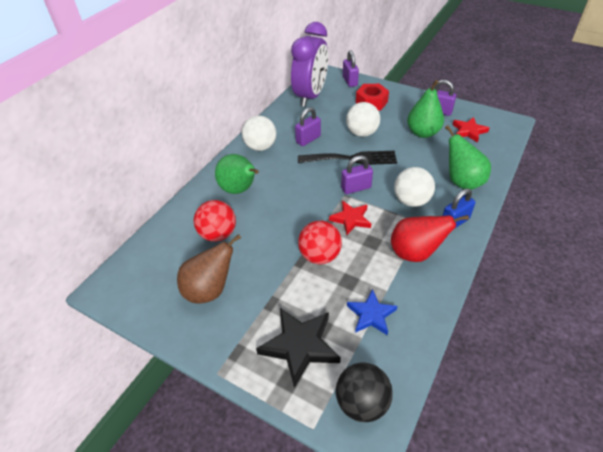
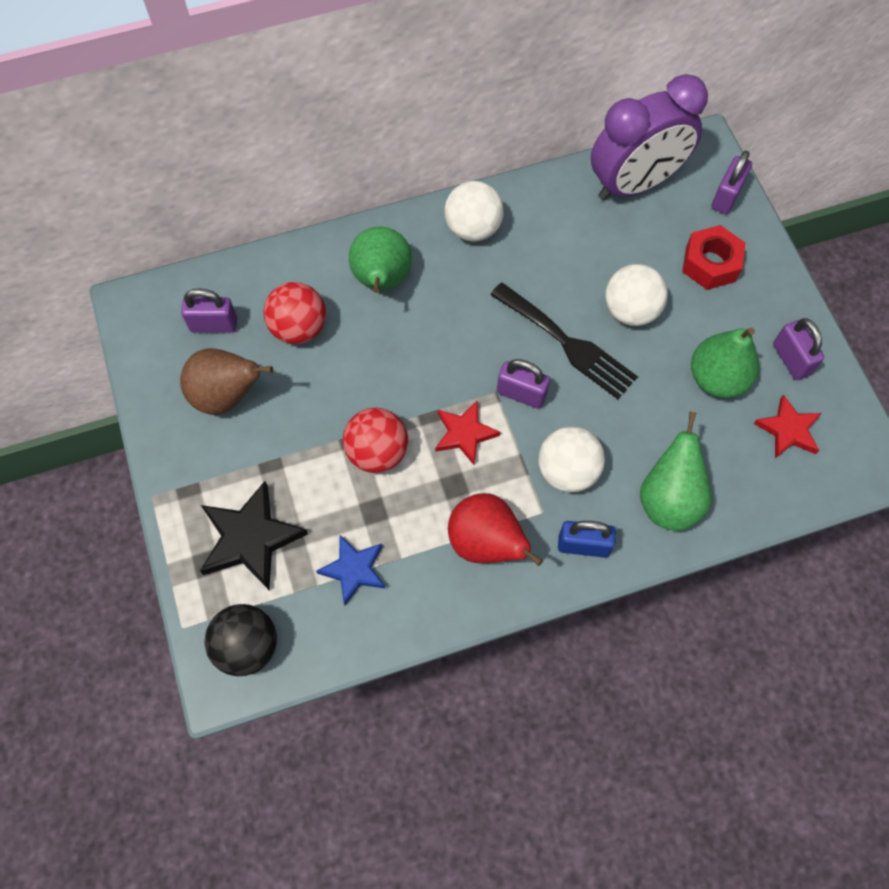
camera: 40 degrees right, 20 degrees up
(308, 139) = (546, 264): purple padlock -> purple padlock (214, 325)

